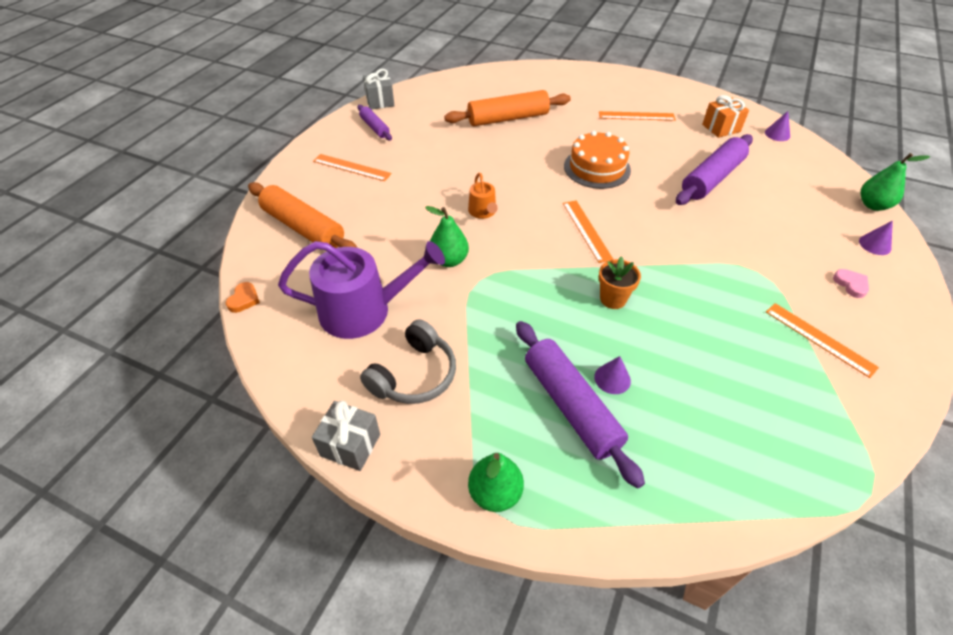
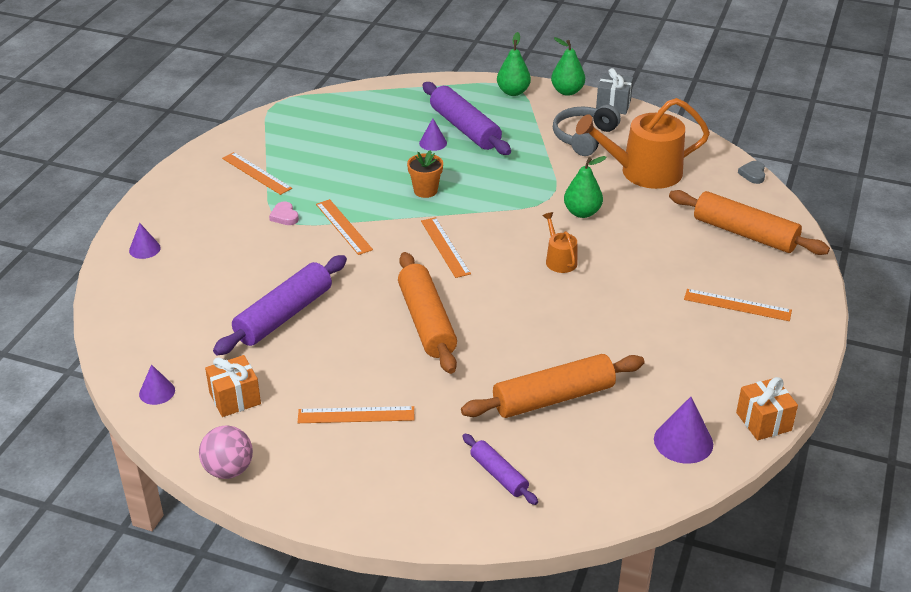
camera: 175 degrees right, 10 degrees down
(244, 299) = (753, 174): orange heart -> grey heart
(364, 310) = (643, 172): purple watering can -> orange watering can
(375, 127) = (743, 369): purple rolling pin -> purple rolling pin (499, 475)
(380, 101) = (763, 421): grey gift -> orange gift
(434, 95) = (683, 441): none -> purple cone
(597, 168) = (426, 322): orange cake -> orange rolling pin
(690, 258) = (343, 227): none -> orange ruler
(705, 95) = (228, 470): none -> pink ball
(851, 284) = (199, 212): pink heart -> pink heart (284, 216)
(873, 205) = (109, 291): green pear -> green pear (567, 91)

